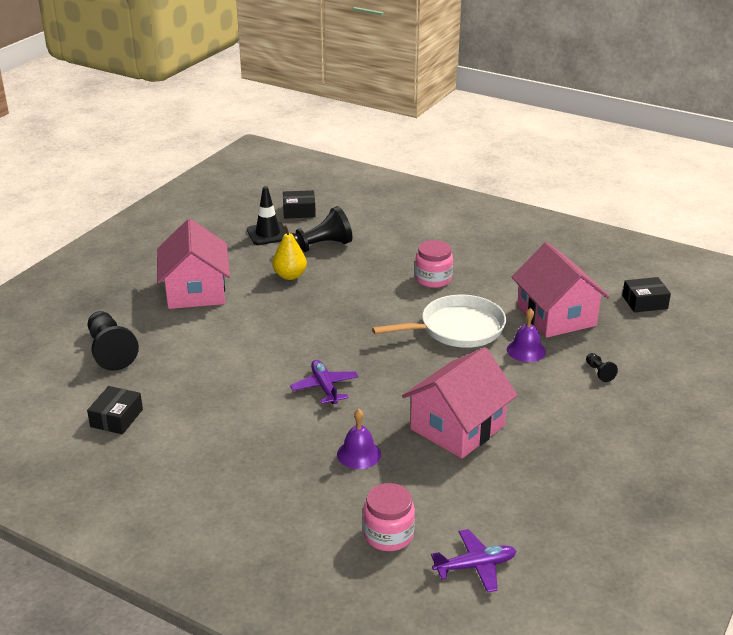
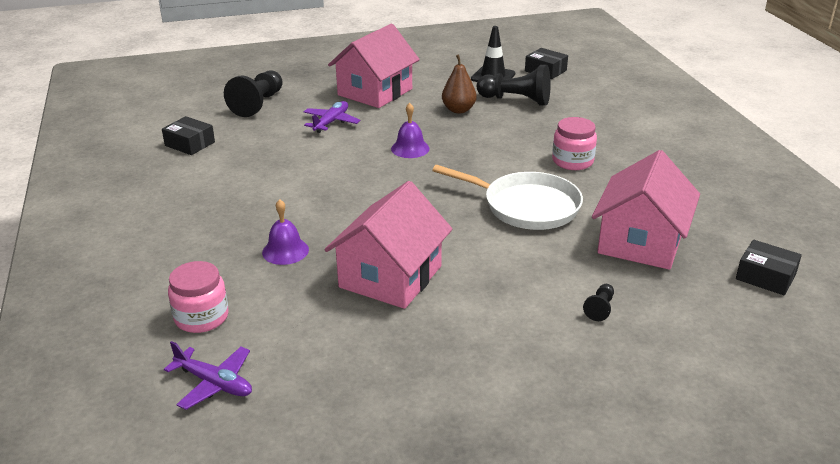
camera: 45 degrees right, 0 degrees up
(116, 418) = (190, 144): black box -> black box turned 60 degrees clockwise
(290, 276) = (458, 110): yellow pear -> brown pear
(324, 387) = (346, 194): purple plane -> purple plane (331, 122)
(457, 427) = (390, 277): pink house -> pink house turned 60 degrees counterclockwise
(526, 350) = (559, 253): purple bell -> purple bell (410, 148)

